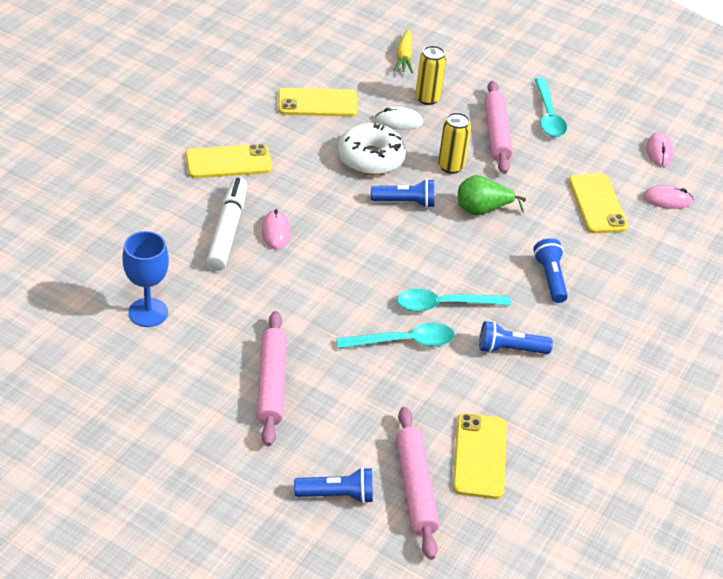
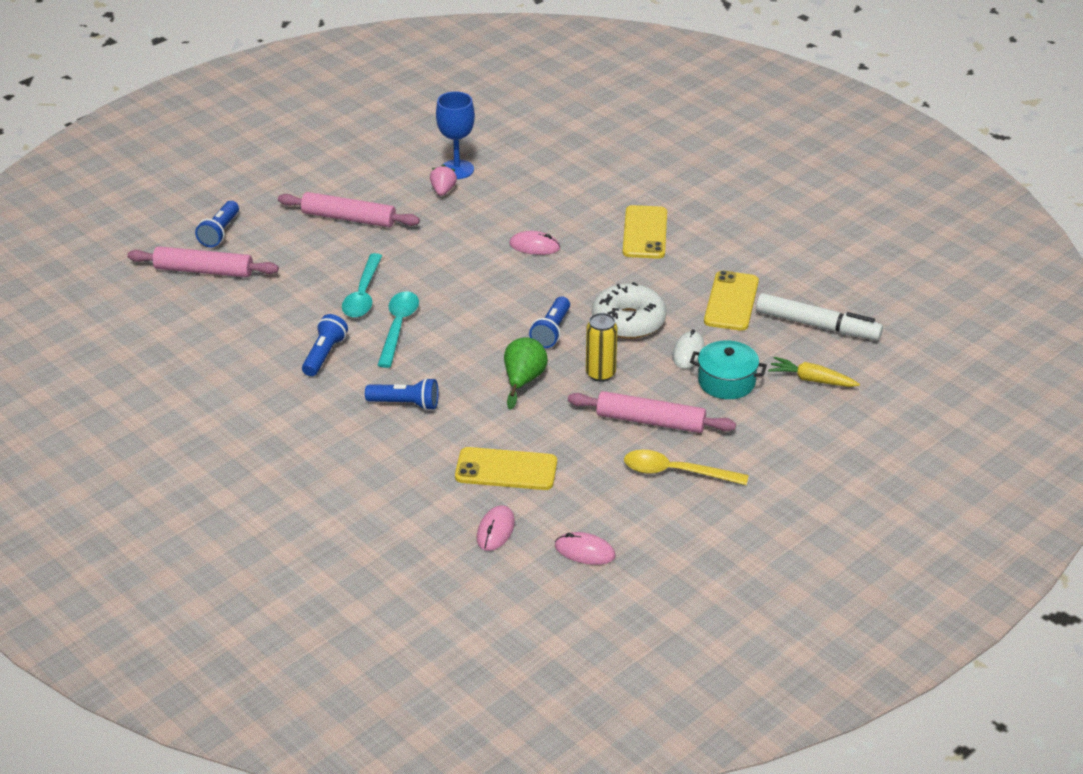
camera: 110 degrees right, 5 degrees down
(194, 316) = (443, 191): none -> pink strawberry
(227, 230) = (545, 220): white marker -> white marker (817, 325)
(427, 98) = (726, 382): yellow can -> turquoise pot
(479, 456) = (215, 310): yellow phone -> none
(548, 115) = (676, 472): turquoise spoon -> yellow spoon

